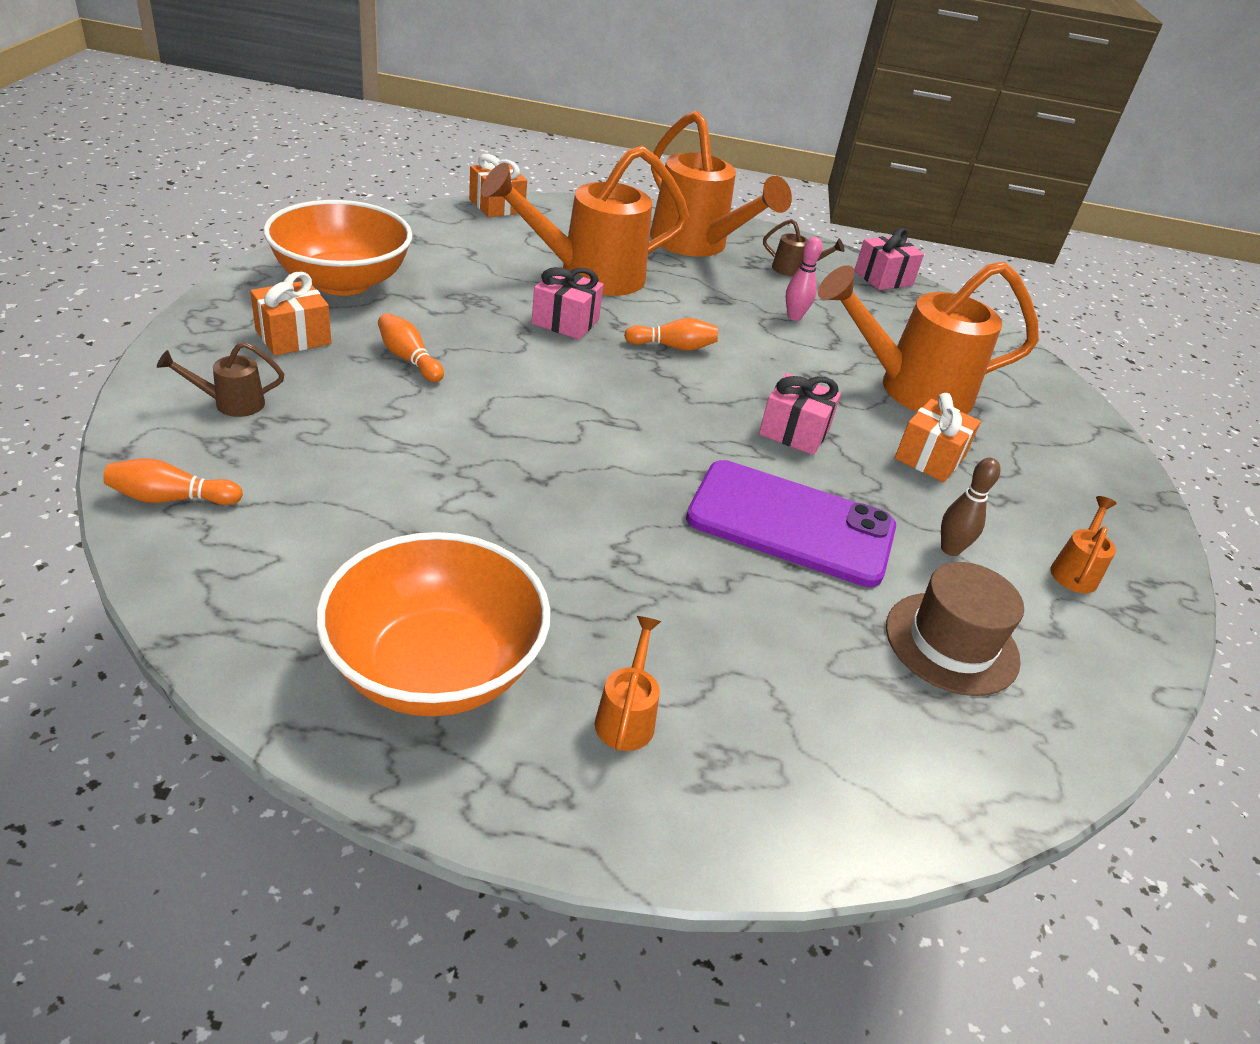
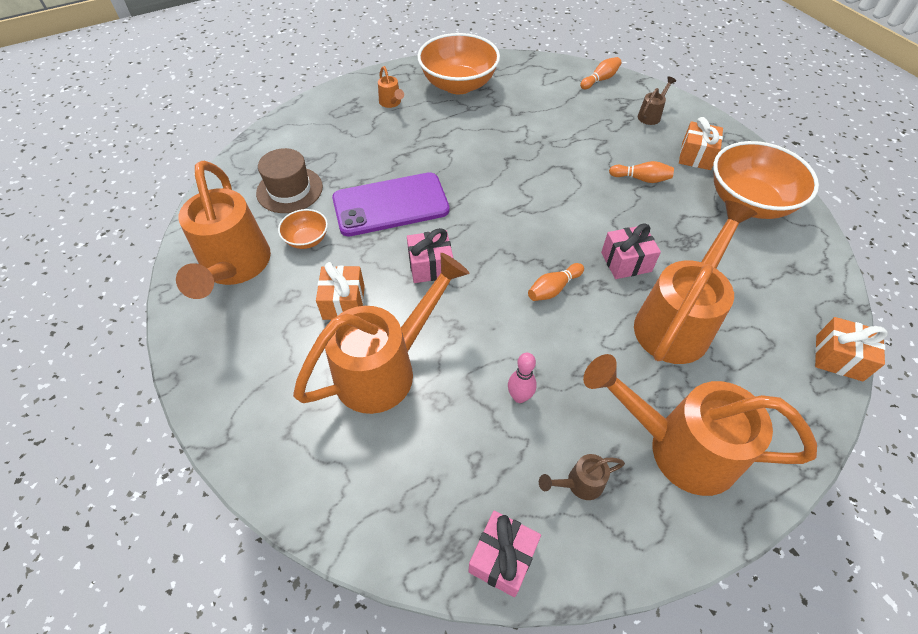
camera: 150 degrees right, 15 degrees up
(950, 549) = (307, 239): brown bowling pin -> orange bowl
(1075, 570) = (234, 268): orange watering can -> orange watering can, size x2.43

